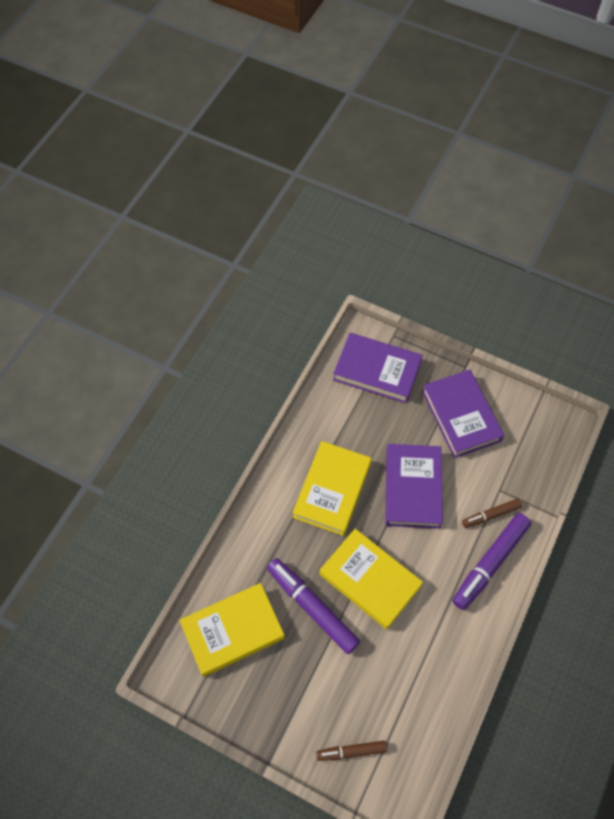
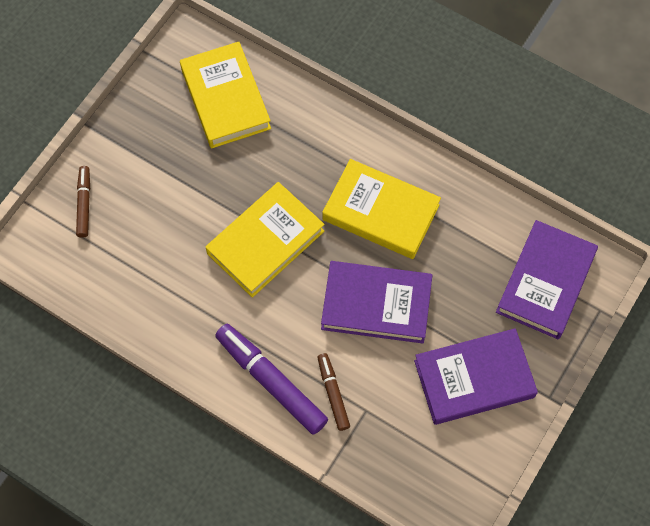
camera: 95 degrees right, 5 degrees up
(312, 607) = (241, 179): purple marker -> none

